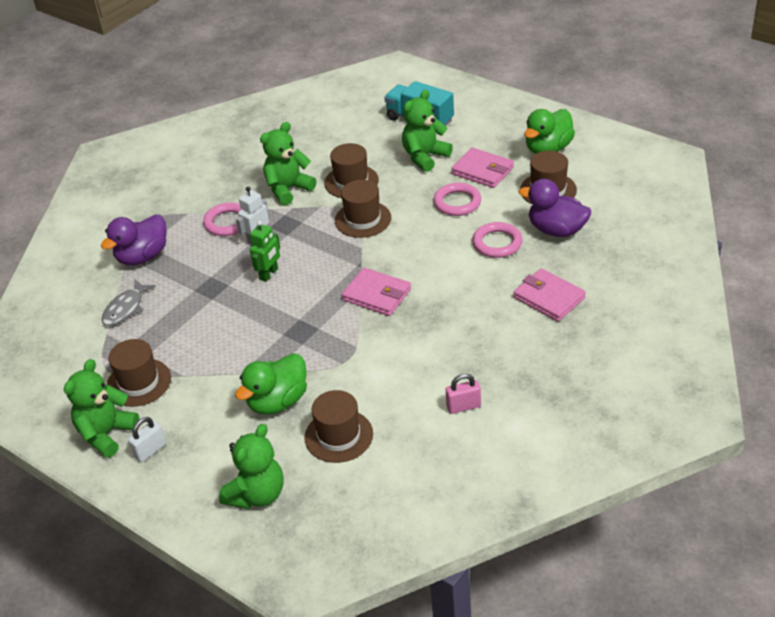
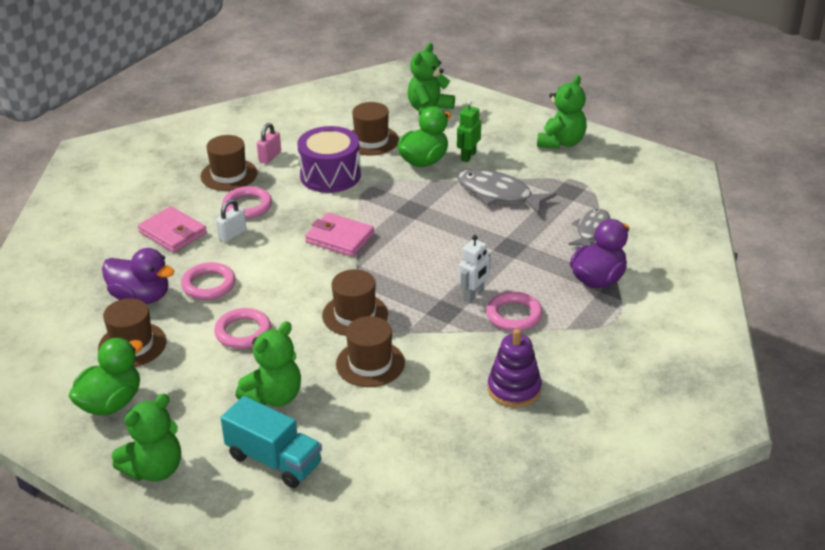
camera: 175 degrees right, 5 degrees down
(139, 382) = (550, 174): brown hat -> brown hat (229, 175)
(150, 451) = (520, 133): white padlock -> white padlock (232, 235)
(204, 352) = (499, 194): none -> grey fish
(244, 167) = (514, 389): none -> purple stacking toy
(269, 274) = (452, 259): green robot -> green robot (468, 156)
(288, 189) = (449, 356): green teddy bear -> green teddy bear (154, 469)
(389, 378) = (330, 175): none -> purple drum
(463, 406) = (270, 157): pink padlock -> pink padlock turned 45 degrees counterclockwise
(477, 332) = (247, 206): none -> pink ring
(482, 171) = (203, 373): pink wallet -> none

